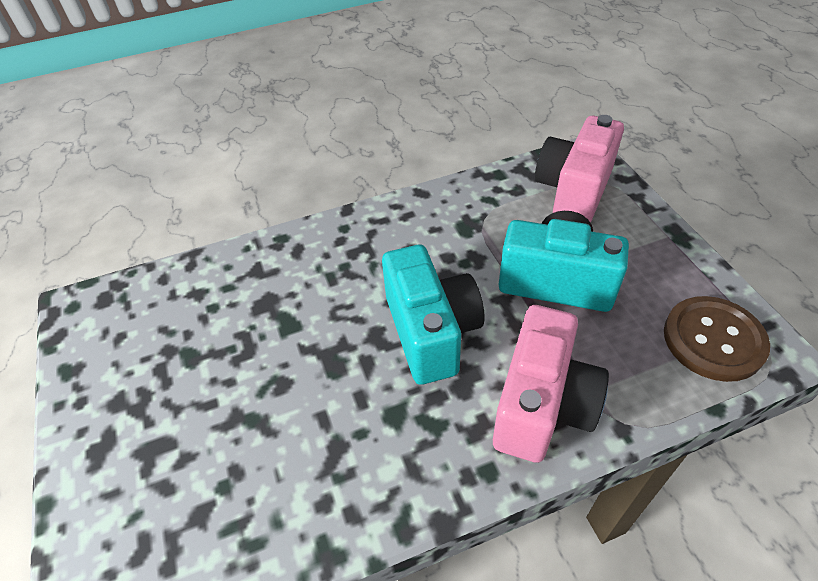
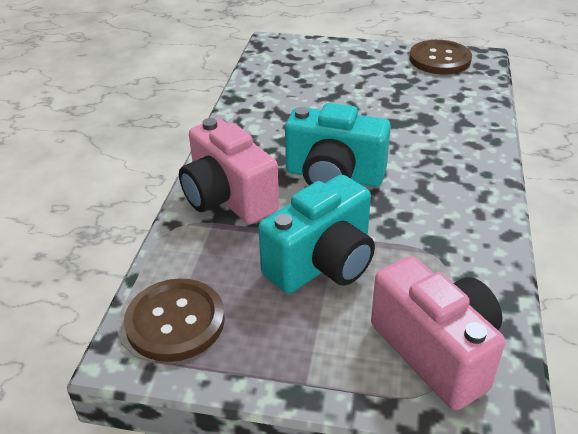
camera: 120 degrees right, 10 degrees down
(97, 344) = (439, 59): none -> brown button

